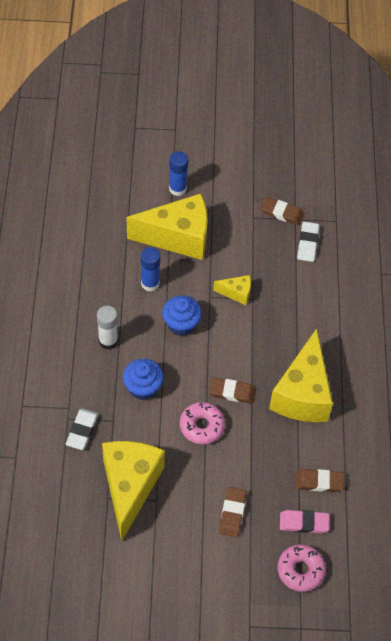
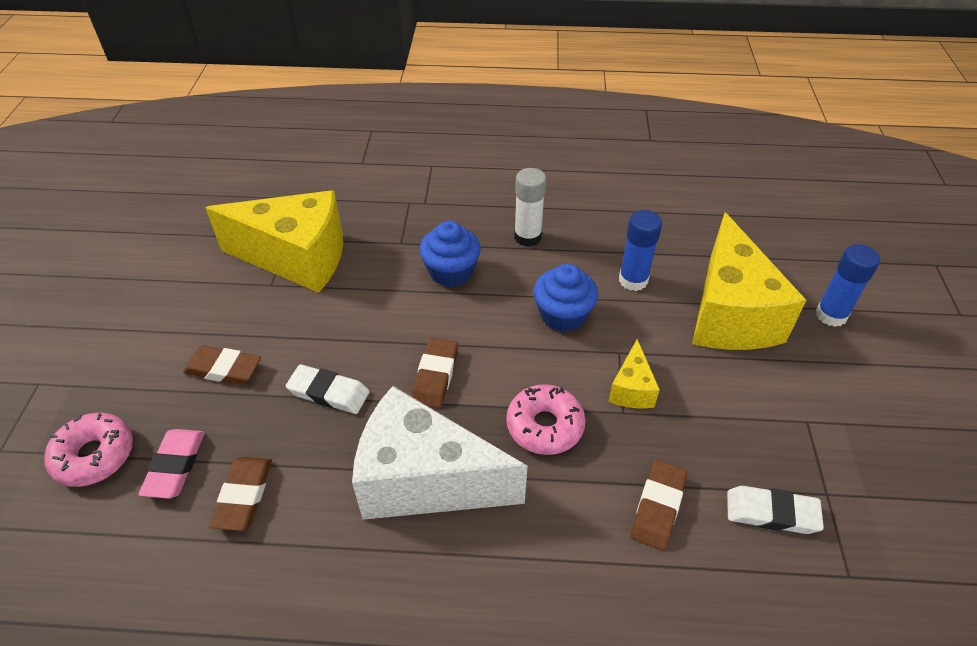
camera: 95 degrees right, 10 degrees down
(82, 430) = (389, 214): white eraser -> white eraser (328, 392)
(202, 426) = (378, 336): pink donut -> pink donut (545, 426)
(282, 213) = (834, 470): brown eraser -> brown eraser (658, 507)
(302, 394) = (424, 480): yellow cheese -> white cheese

